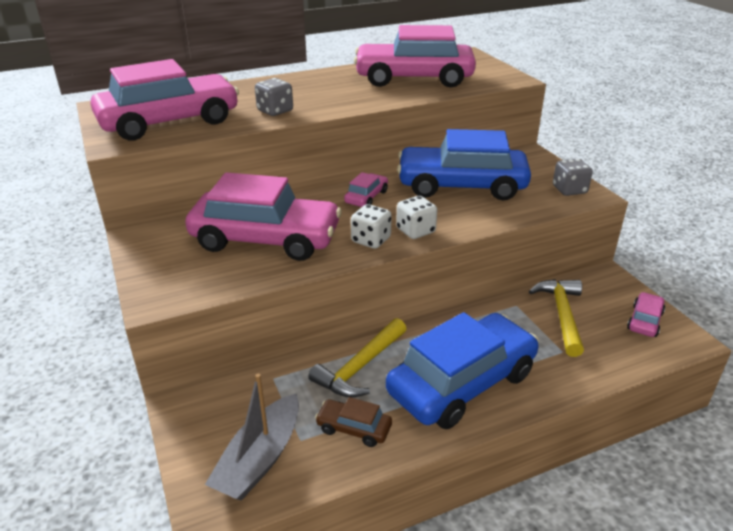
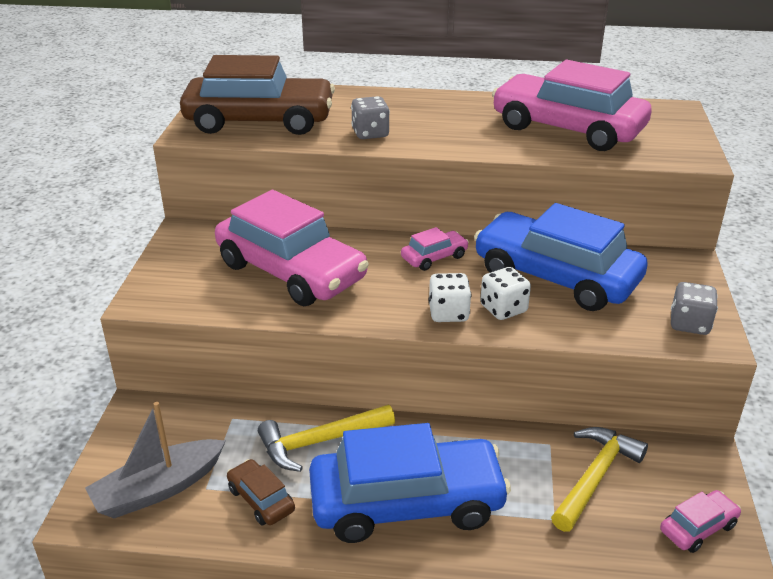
camera: 30 degrees right, 0 degrees up
(169, 122) = (260, 121): pink car -> brown car
(371, 240) = (391, 307): white dice -> white dice (503, 309)

